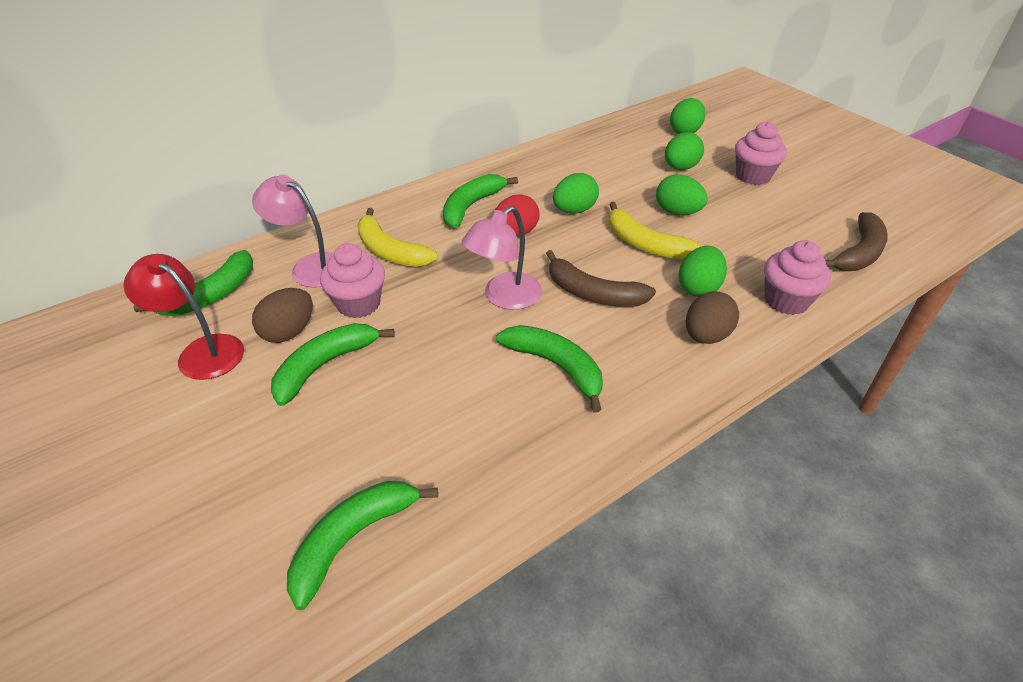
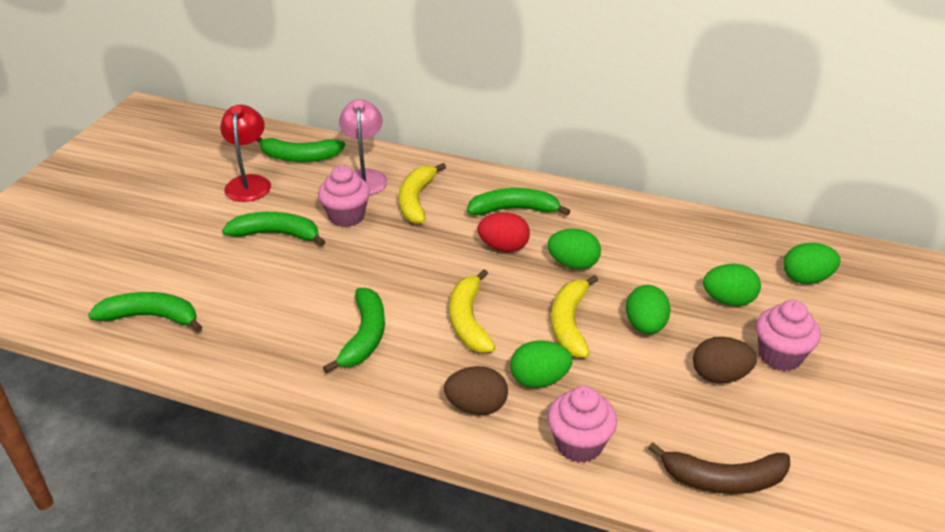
camera: 55 degrees right, 5 degrees down
(289, 332) = (294, 204): brown egg -> brown egg (719, 376)
(504, 298) = (417, 277): pink lamp -> none
(592, 293) = (468, 320): brown banana -> yellow banana

